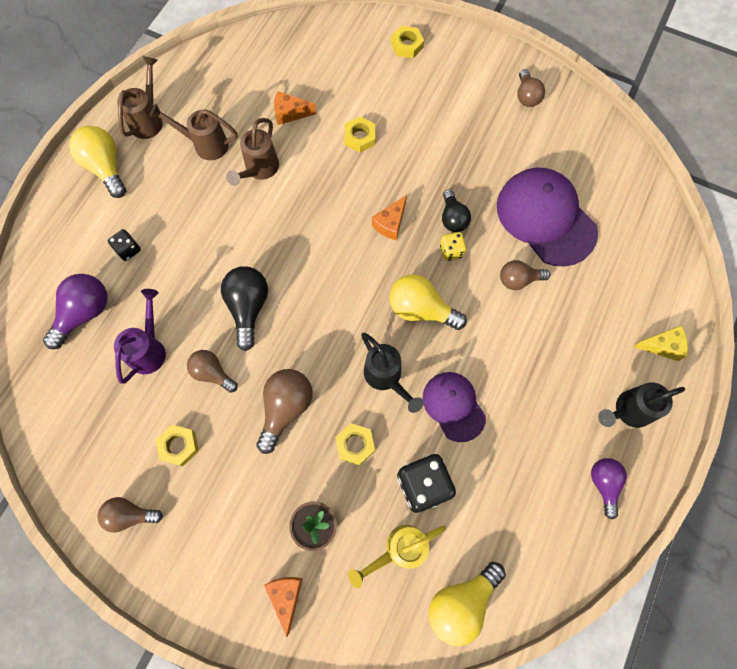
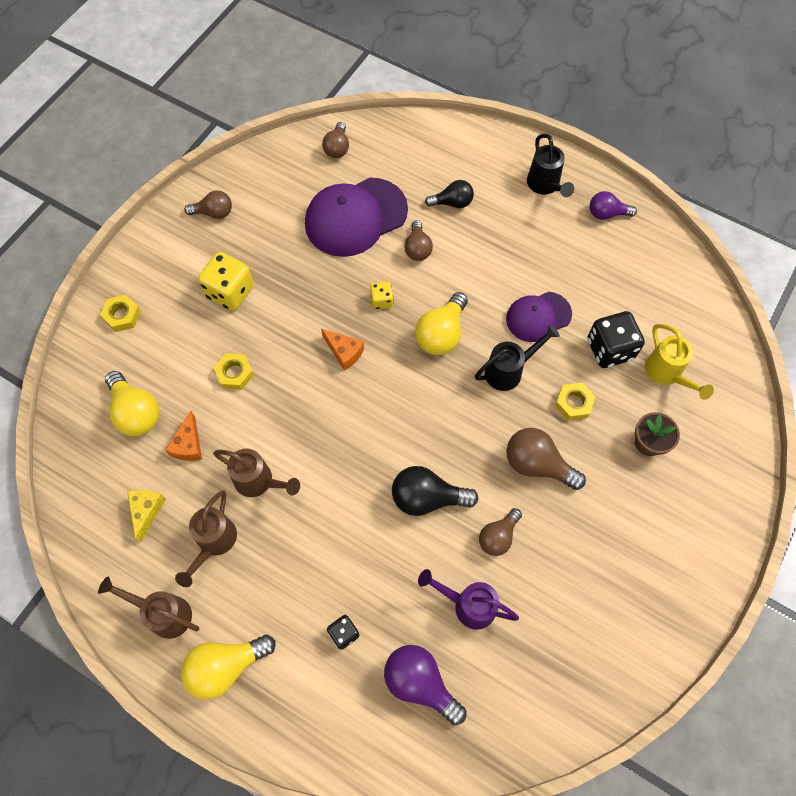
camera: 85 degrees left, 5 degrees down
(130, 515) = (645, 620): brown light bulb -> brown light bulb (337, 148)
(179, 446) = (574, 571): yellow nut -> none
(286, 596) = (711, 472): orange cheese -> none
(442, 122) = (230, 292): none -> yellow dice
(452, 218) = (345, 295): black light bulb -> black light bulb (452, 203)
(461, 602) = (706, 330): yellow light bulb -> yellow light bulb (136, 412)
(662, 346) = (488, 152): yellow cheese -> yellow cheese (147, 511)

